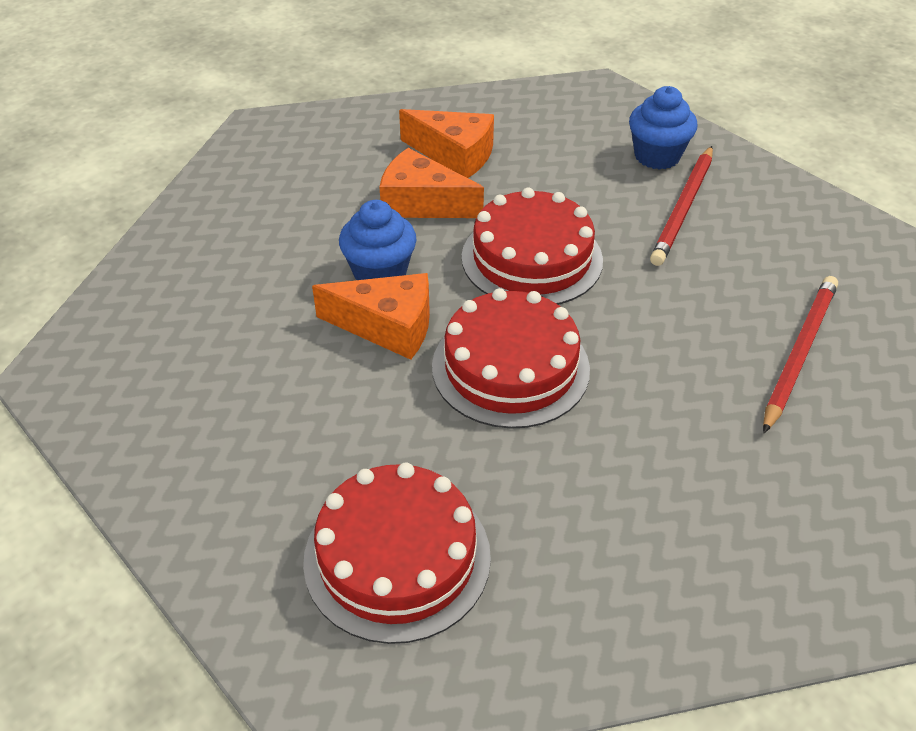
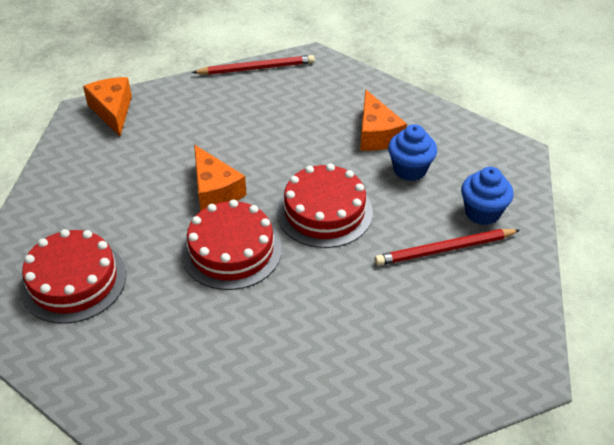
camera: 50 degrees right, 0 degrees up
(380, 273) = (250, 165): blue cupcake -> blue cupcake (409, 170)
(422, 203) = (321, 147): orange cheese -> orange cheese (112, 111)
(799, 353) = (368, 365): red pencil -> red pencil (256, 68)

